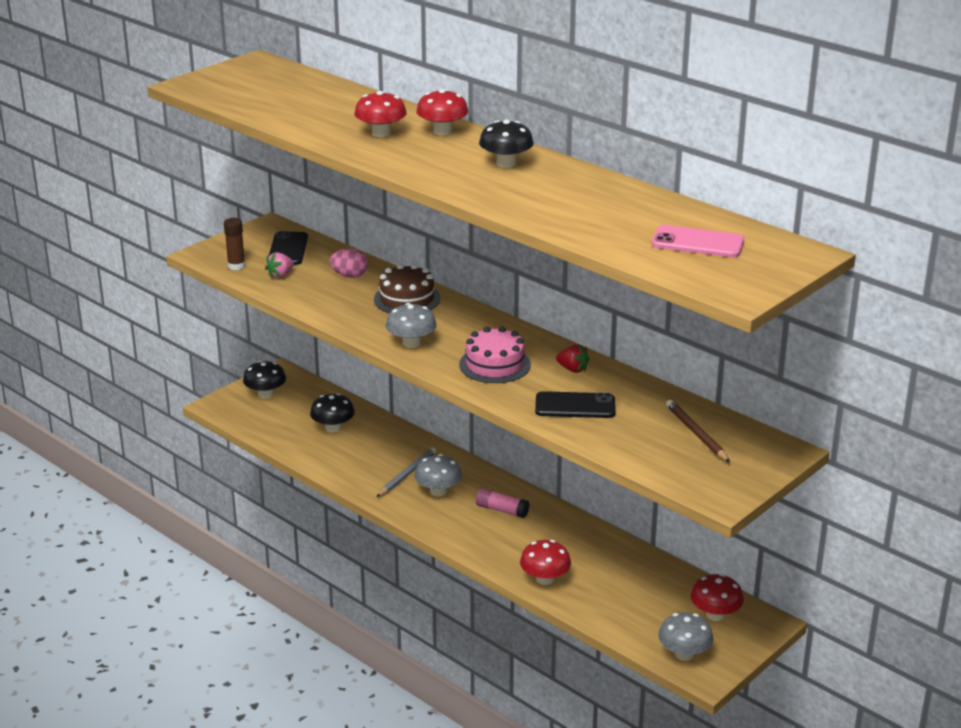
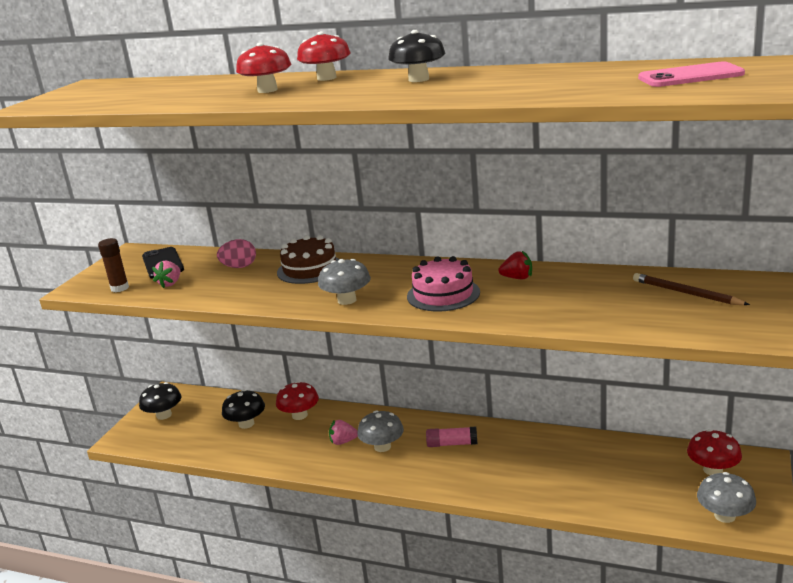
camera: 20 degrees left, 5 degrees down
(407, 474) = (343, 441): grey pencil -> pink strawberry
(545, 579) = (541, 492): red mushroom -> red mushroom (299, 415)
(575, 406) = (553, 304): black phone -> none

